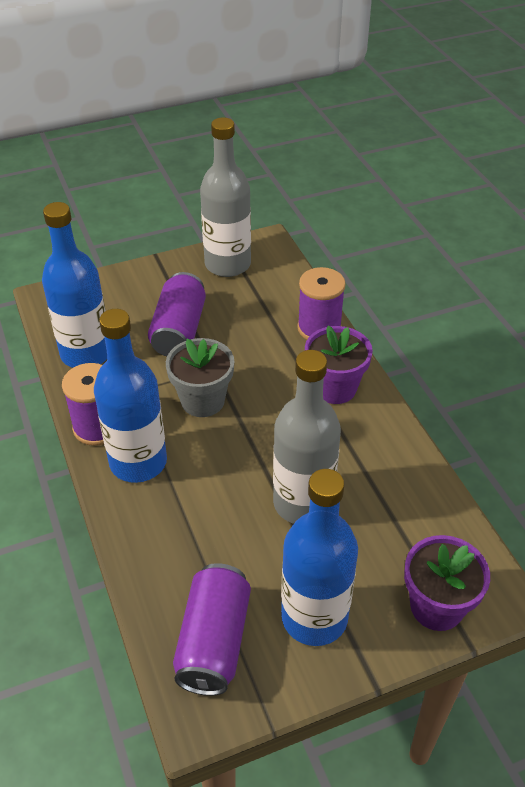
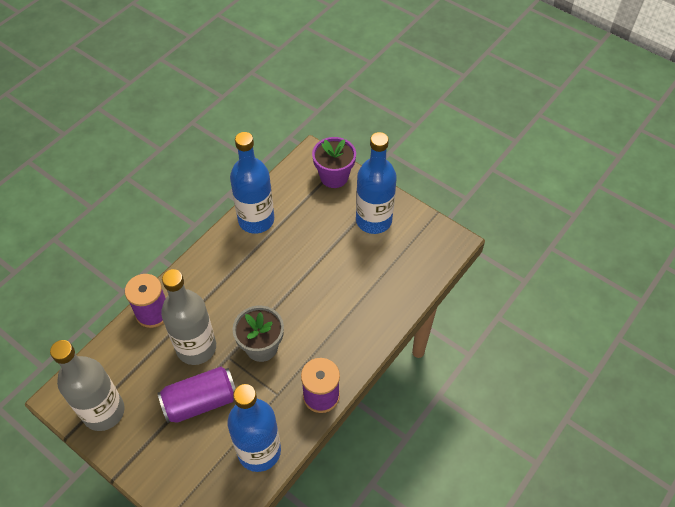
camera: 120 degrees left, 10 degrees up
(138, 462) = (333, 354): blue bottle -> blue bottle (256, 220)
(214, 641) = (415, 254): purple can -> none
(303, 503) = (308, 255): grey bottle -> grey bottle (196, 347)
(335, 388) = (208, 278): purple flower pot -> none

